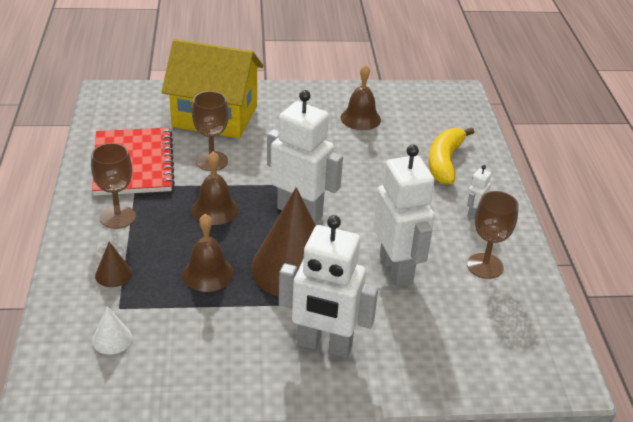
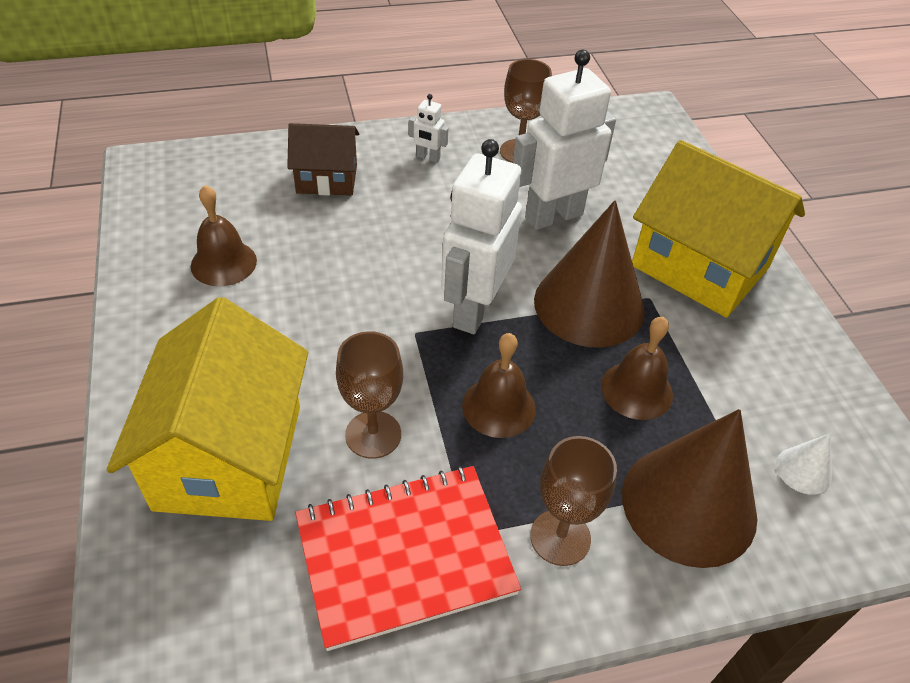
camera: 100 degrees left, 10 degrees up
(113, 274) = (689, 504): brown cone -> brown cone, size x2.38
(324, 345) = (700, 266): white robot -> yellow house
(445, 162) = (327, 179): yellow banana -> brown house

